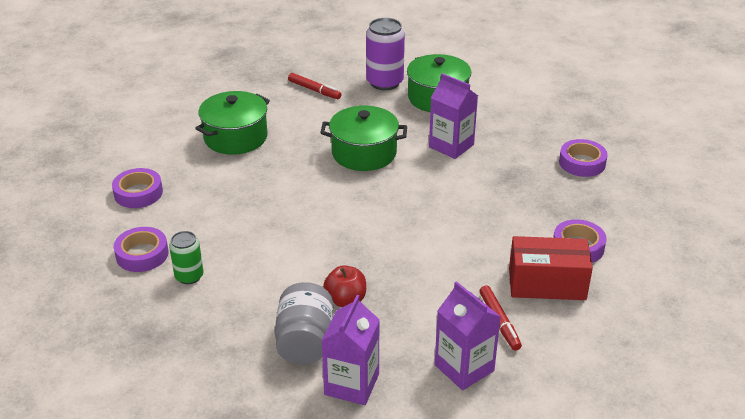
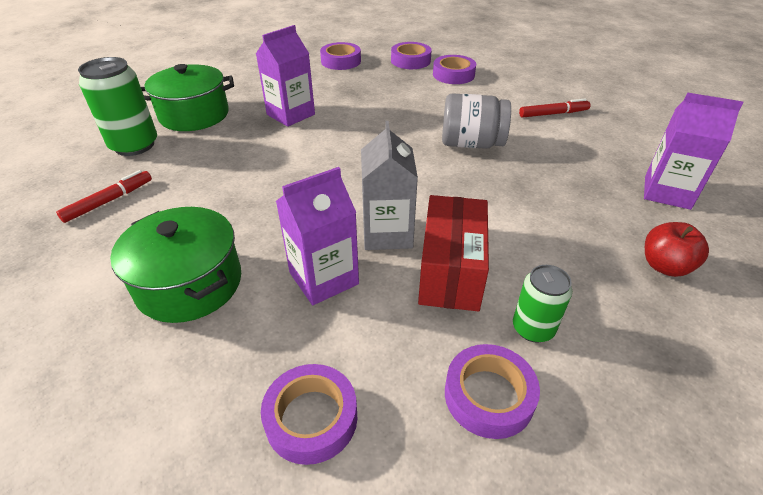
camera: 85 degrees left, 5 degrees up
(284, 210) = (387, 233): none -> grey carton
(305, 342) = (621, 220): grey jar -> grey jar (471, 144)
(345, 300) = (547, 191): red apple -> red apple (664, 266)
(364, 153) = (282, 167): green pot -> none
(384, 82) = (134, 145): purple can -> green can
(464, 368) = (615, 133): purple carton -> purple carton (324, 278)
(547, 284) = (501, 91): red box -> red box (451, 271)
(605, 213) = (410, 61): none -> purple tape

